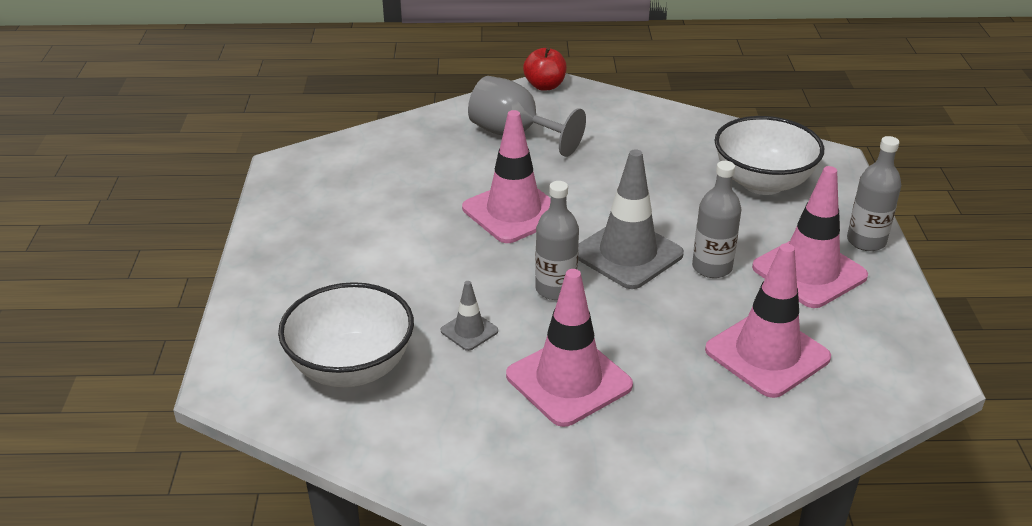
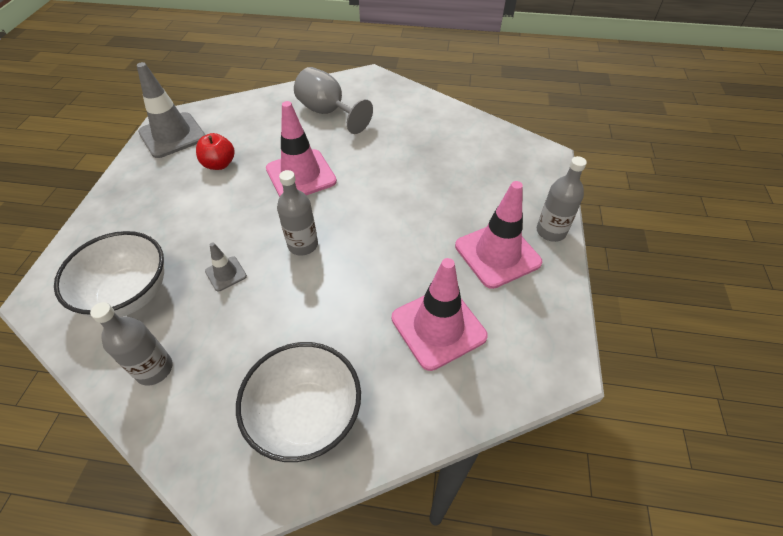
camera: 10 degrees right, 15 degrees up
(545, 86) = (364, 76): red apple -> red apple (219, 164)
(568, 380) = (278, 330): pink traffic cone -> none
(628, 254) = (367, 221): grey traffic cone -> grey traffic cone (172, 135)
(712, 267) = (424, 240): grey bottle -> grey bottle (154, 369)
(762, 183) = (489, 171): white bowl -> white bowl (306, 416)

